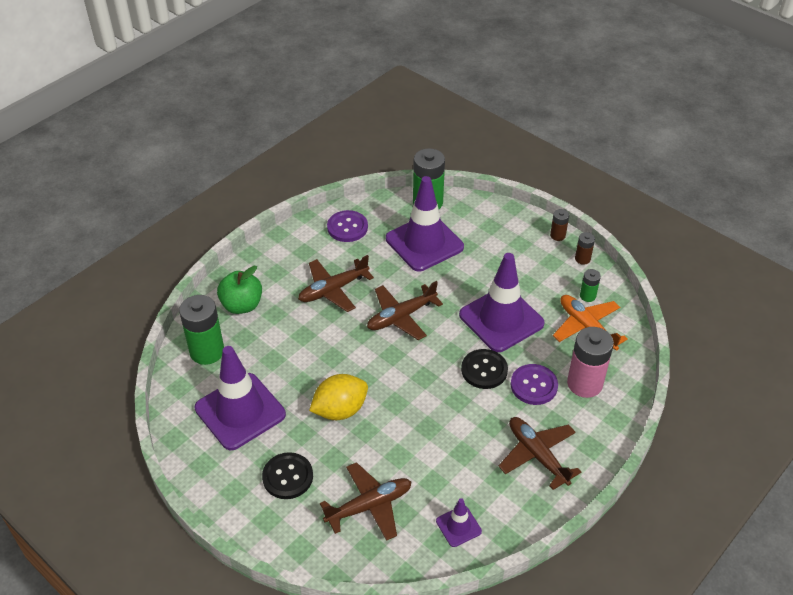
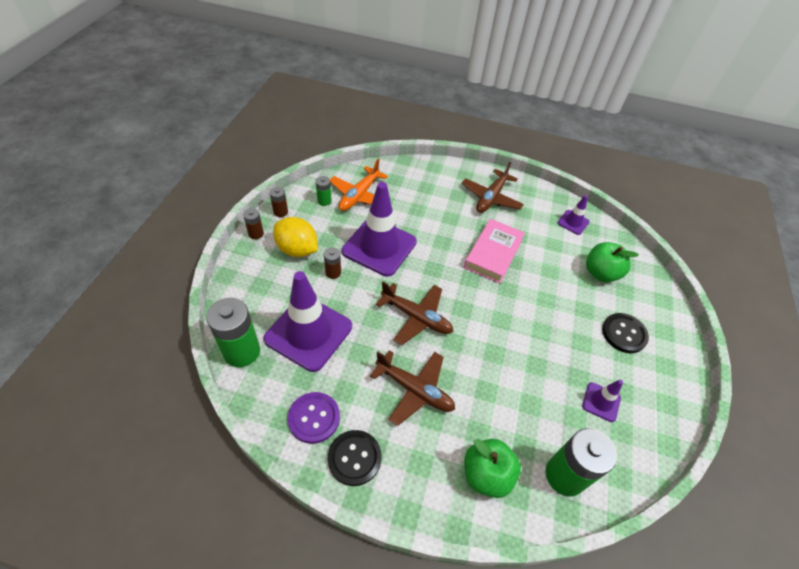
camera: 120 degrees left, 5 degrees up
(240, 411) = (601, 402): purple traffic cone -> purple traffic cone, size x0.47
(340, 410) = (541, 324): yellow lemon -> yellow lemon (297, 249)
(369, 506) = (600, 273): brown plane -> green apple
(447, 413) = (493, 254): none -> pink book
(483, 275) = (333, 272): none -> brown battery
(484, 370) = (438, 243): black button -> black button (354, 458)
(534, 385) = (434, 212): purple button -> none
(584, 383) = (414, 187): pink battery -> none

